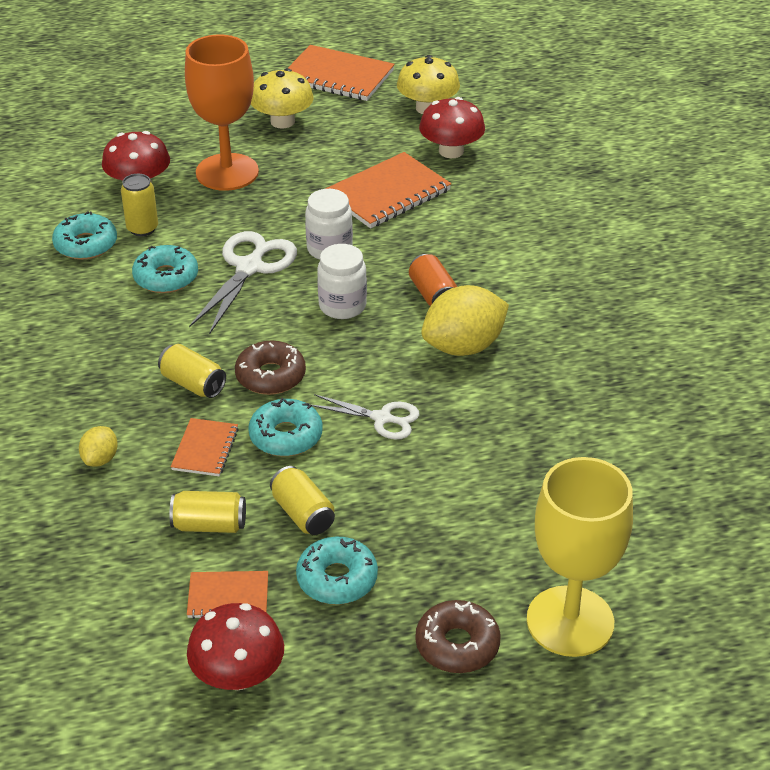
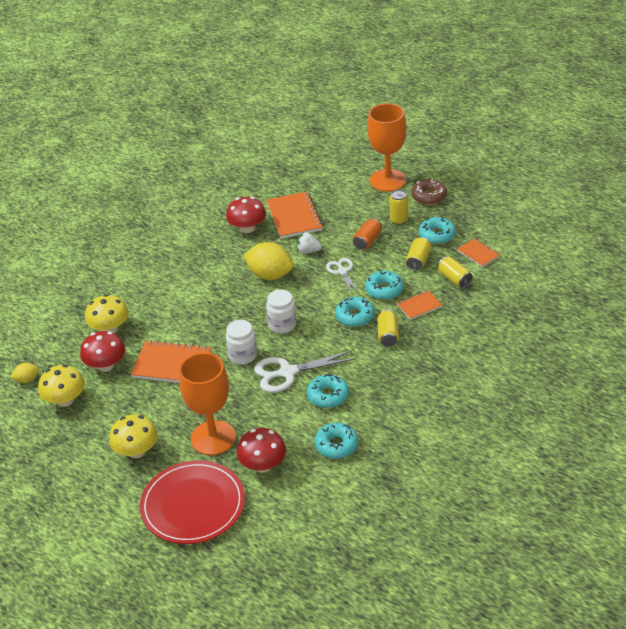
camera: 125 degrees left, 0 degrees up
(100, 459) = (462, 330): yellow lemon -> yellow lemon (27, 379)
(142, 228) = (299, 434): yellow can -> yellow can (399, 220)
(157, 124) = (193, 505): none -> red plate
(238, 675) = (504, 231): red mushroom -> red mushroom (247, 228)
(270, 376) = (355, 316): brown donut -> turquoise donut
(338, 76) = (59, 461): orange notebook -> orange notebook (294, 217)
(433, 295) = (243, 303): orange can -> orange can (367, 241)
(475, 411) = (308, 251): none -> white strawberry
(518, 177) = (110, 328): none -> yellow mushroom
(570, 621) = (388, 180): yellow goblet -> orange goblet

